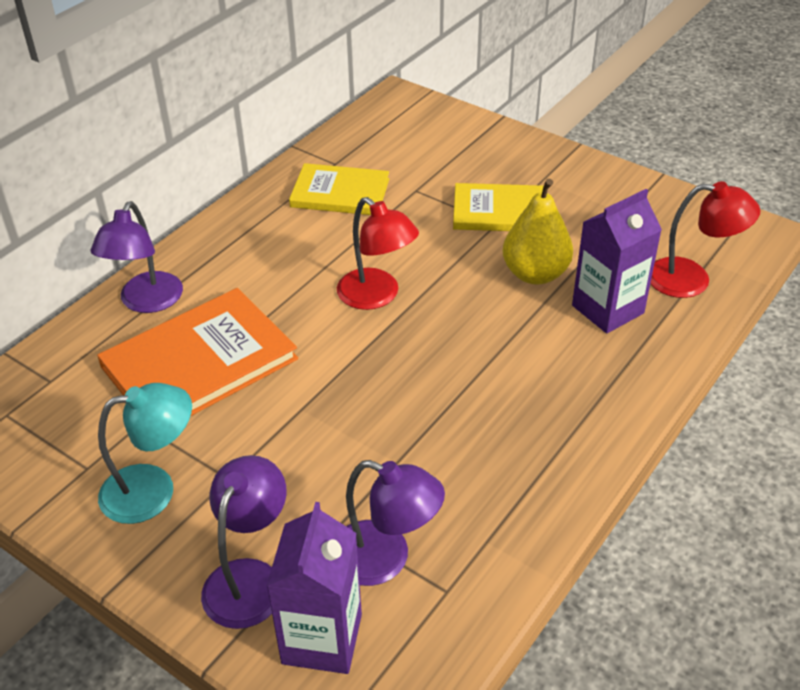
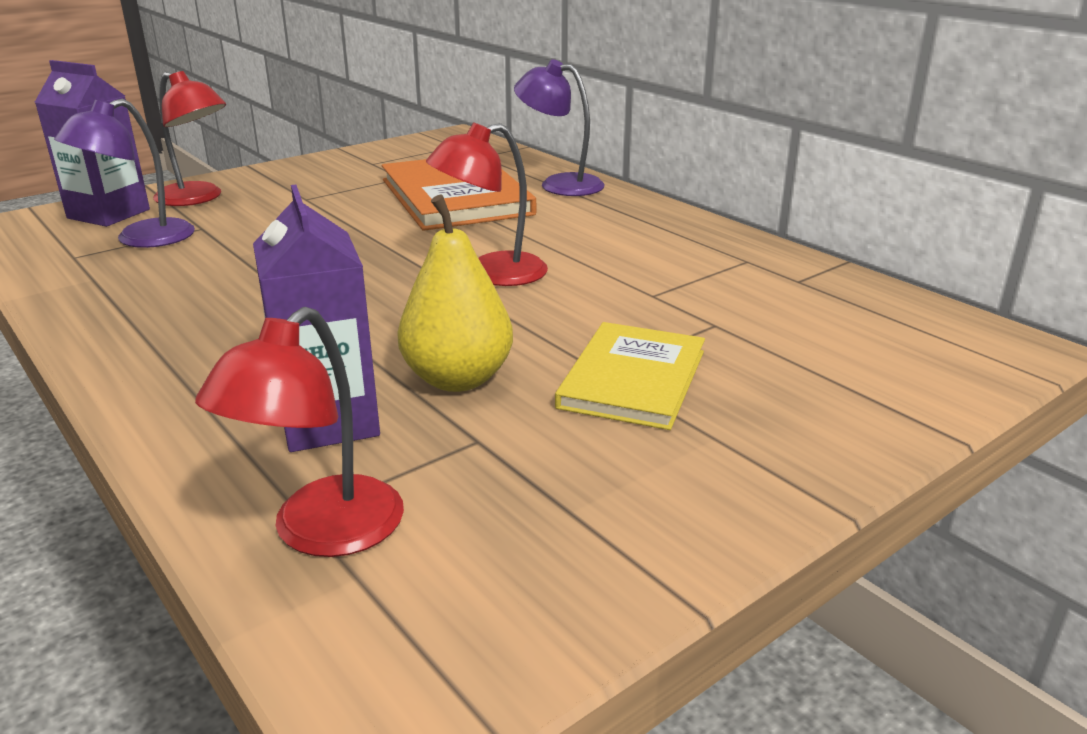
camera: 105 degrees right, 15 degrees down
(153, 489) = (324, 178): turquoise lamp -> none
(249, 578) = (197, 198): purple lamp -> red lamp
(340, 193) = (721, 276): yellow book -> none

